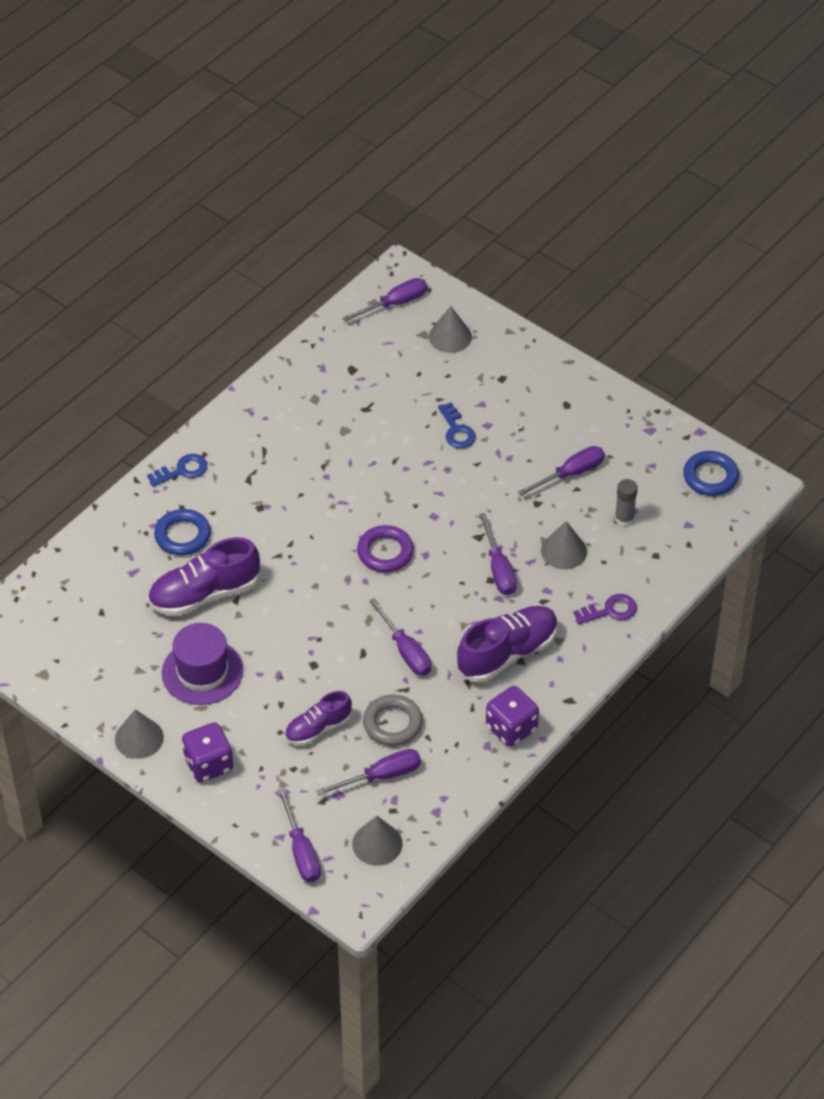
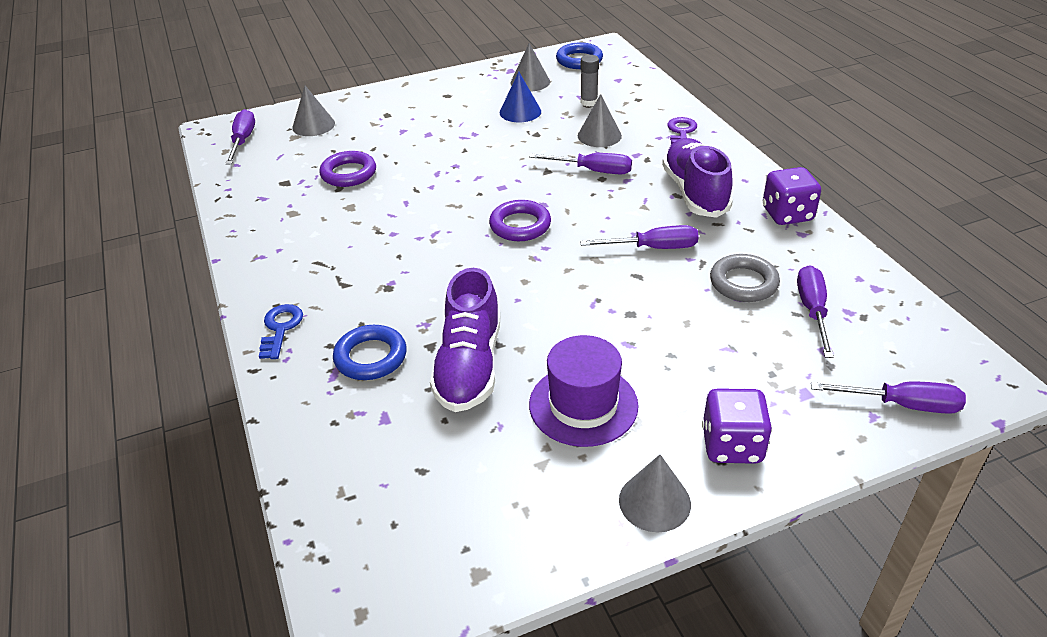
camera: 60 degrees left, 10 degrees down
(318, 728) = (722, 336): purple shoe -> none
(377, 843) = (908, 341): grey cone -> grey cone (530, 82)
(390, 403) = (348, 173): none -> purple ring
(457, 430) = (417, 149): blue key -> none
(570, 474) = (520, 112): purple screwdriver -> blue cone

